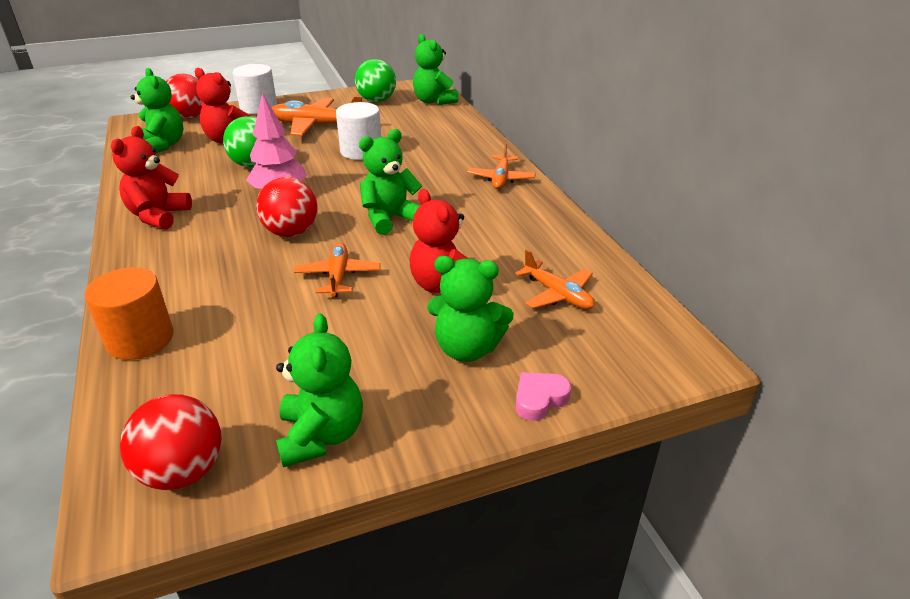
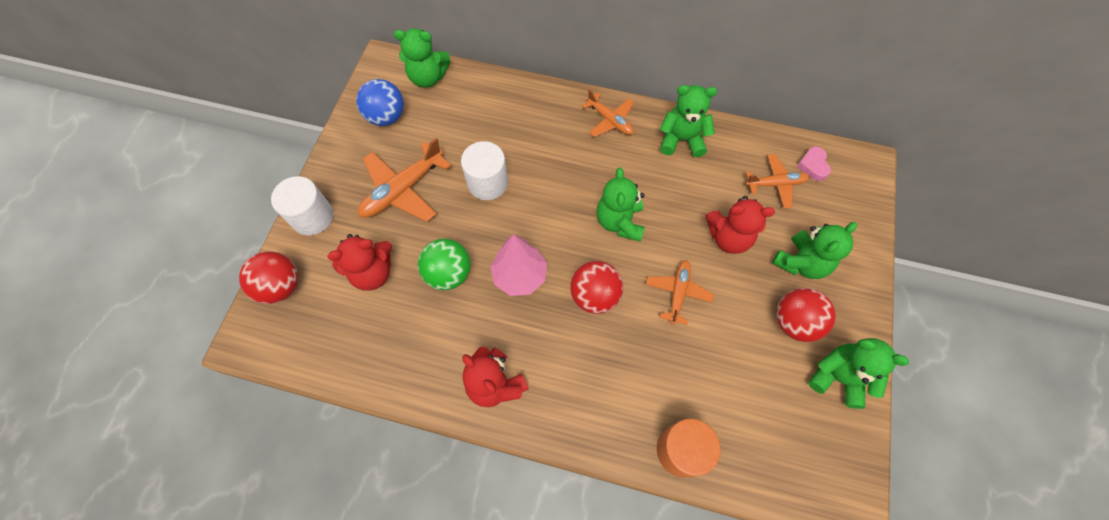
camera: 55 degrees left, 30 degrees up
(162, 145) = (337, 334): green teddy bear -> green teddy bear (681, 140)
(183, 471) = (832, 463): red ball -> red ball (794, 322)
(338, 276) = (678, 293): orange plane -> orange plane turned 75 degrees clockwise
(377, 100) = (386, 117): green ball -> blue ball
(539, 399) = (863, 254): pink heart -> pink heart (813, 166)

